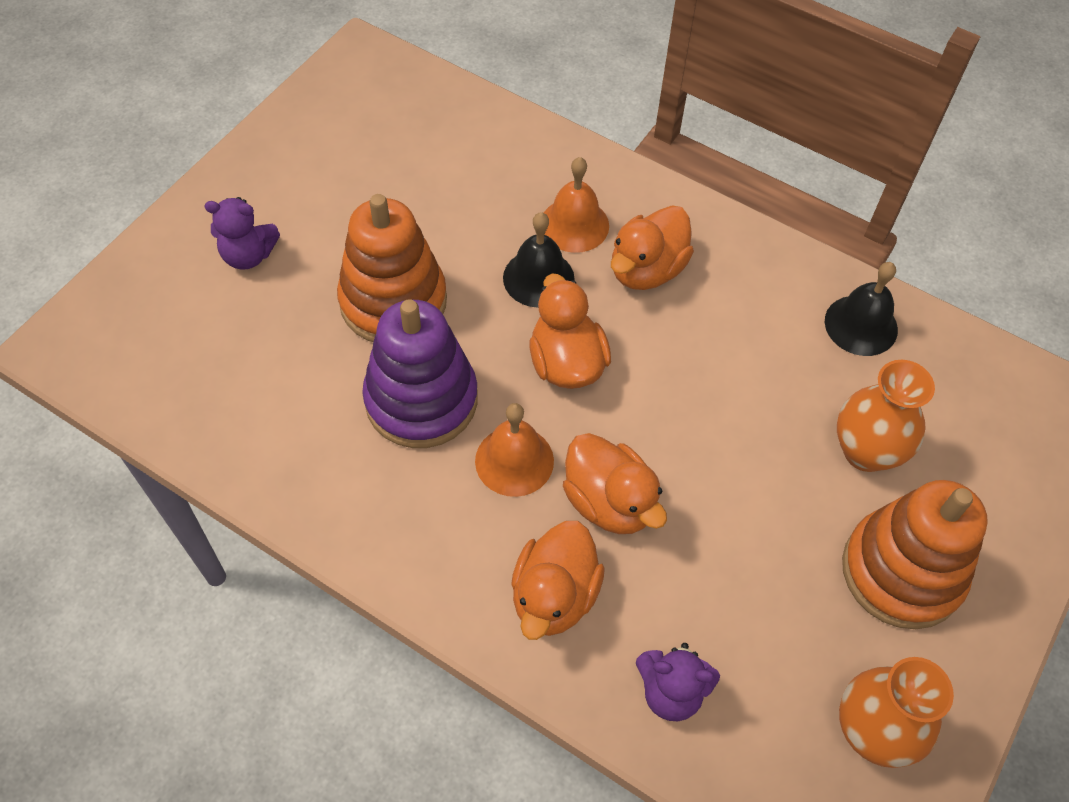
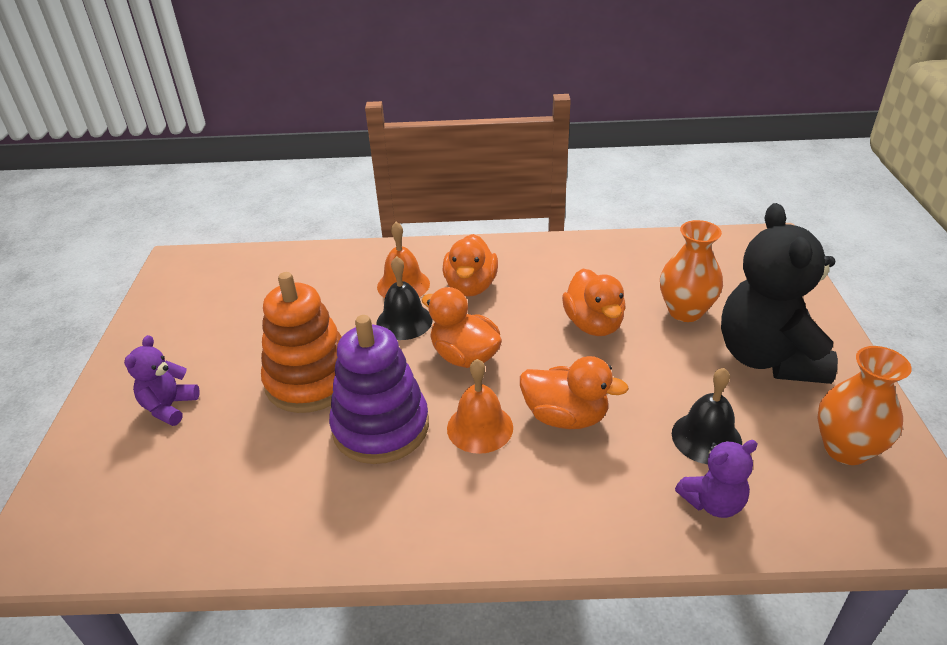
camera: 30 degrees left, 20 degrees down
(248, 255) = (169, 407): purple teddy bear -> purple teddy bear turned 135 degrees clockwise
(554, 596) = (582, 492): orange duck -> orange duck (593, 324)
(861, 325) = (619, 256): black bell -> black bell (706, 438)
(902, 571) = (767, 358): orange stacking toy -> black teddy bear

